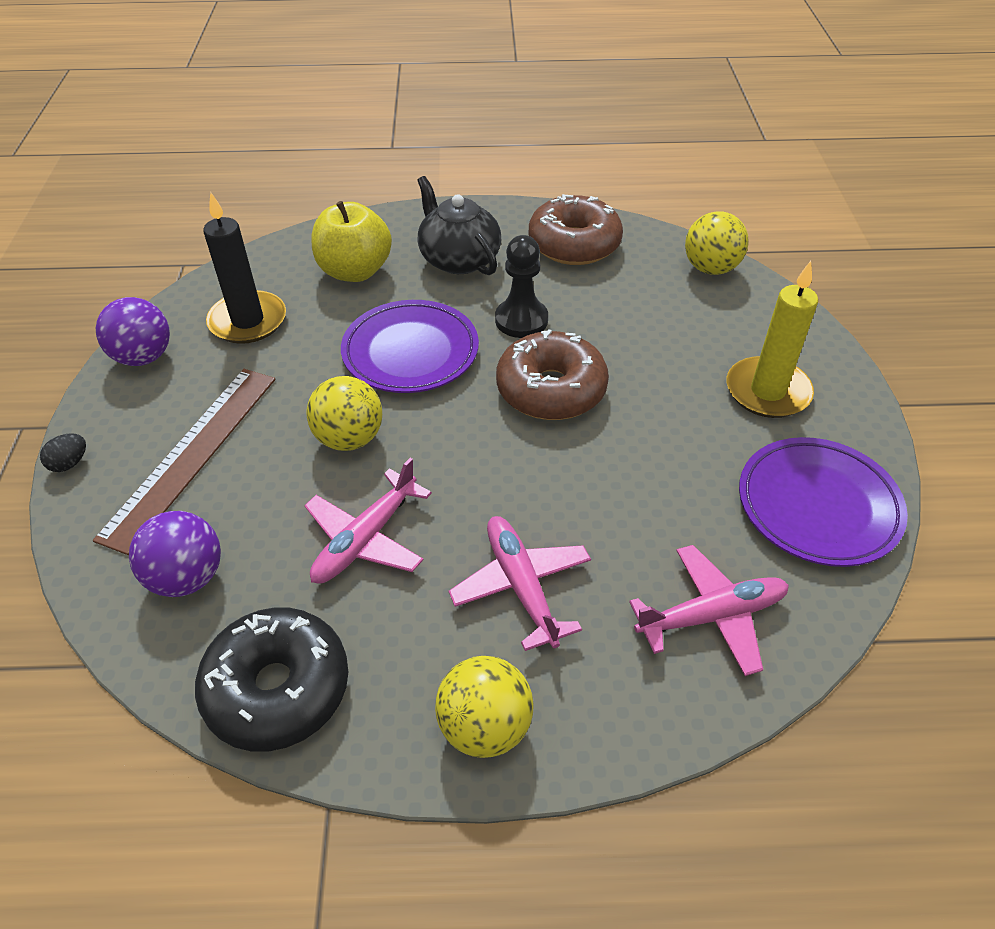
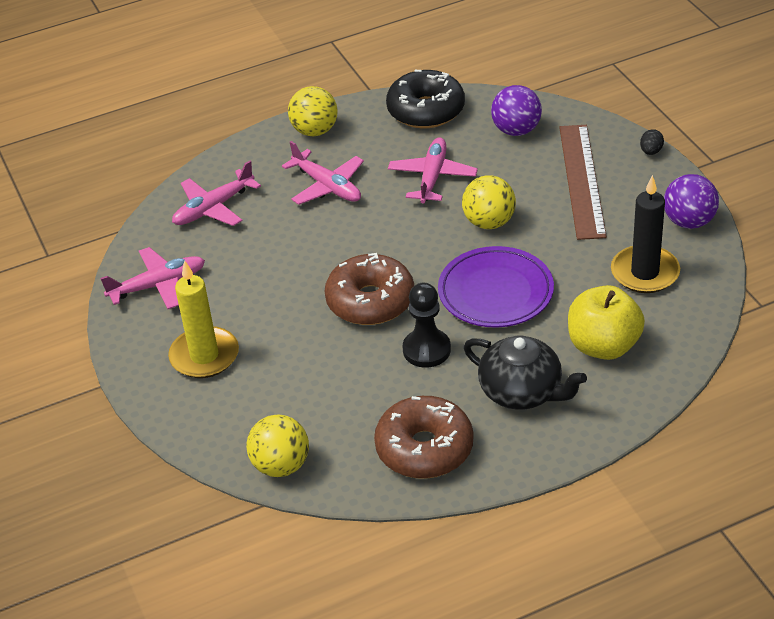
camera: 160 degrees right, 5 degrees down
(818, 506) = (157, 285): purple plate -> pink plane

